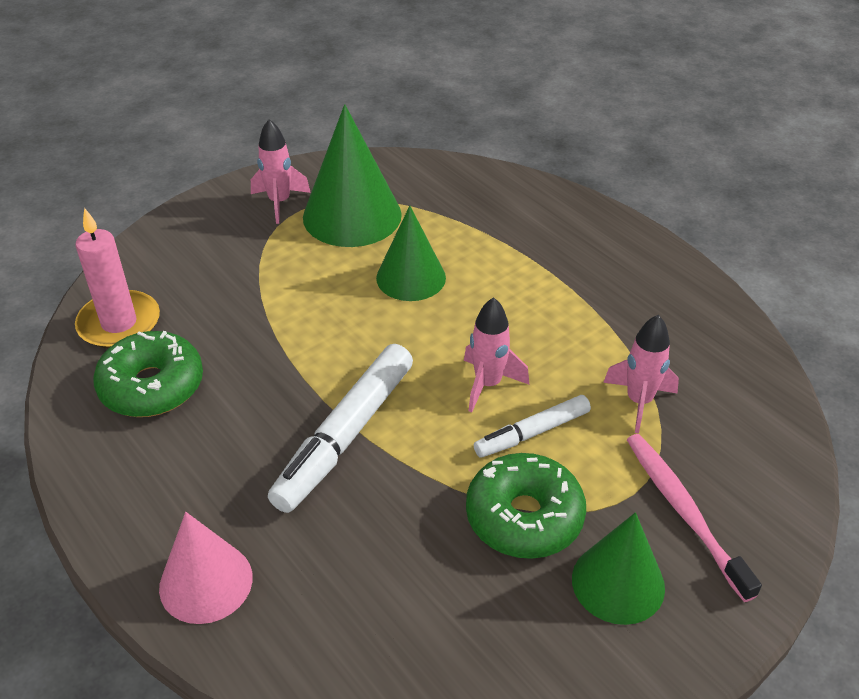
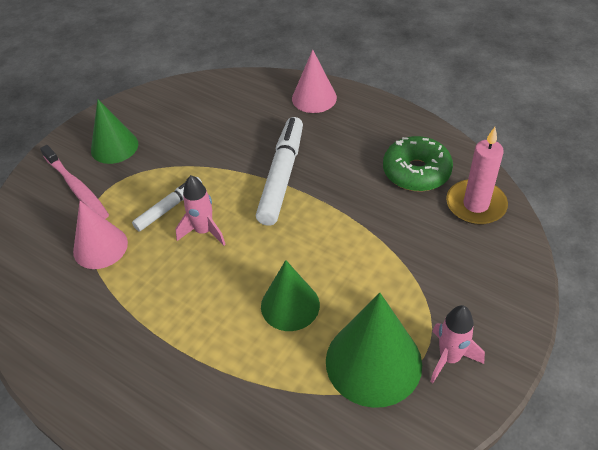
camera: 165 degrees right, 5 degrees up
(524, 517) = (166, 162): green donut -> none
(639, 401) = (100, 247): pink rocket -> pink cone

